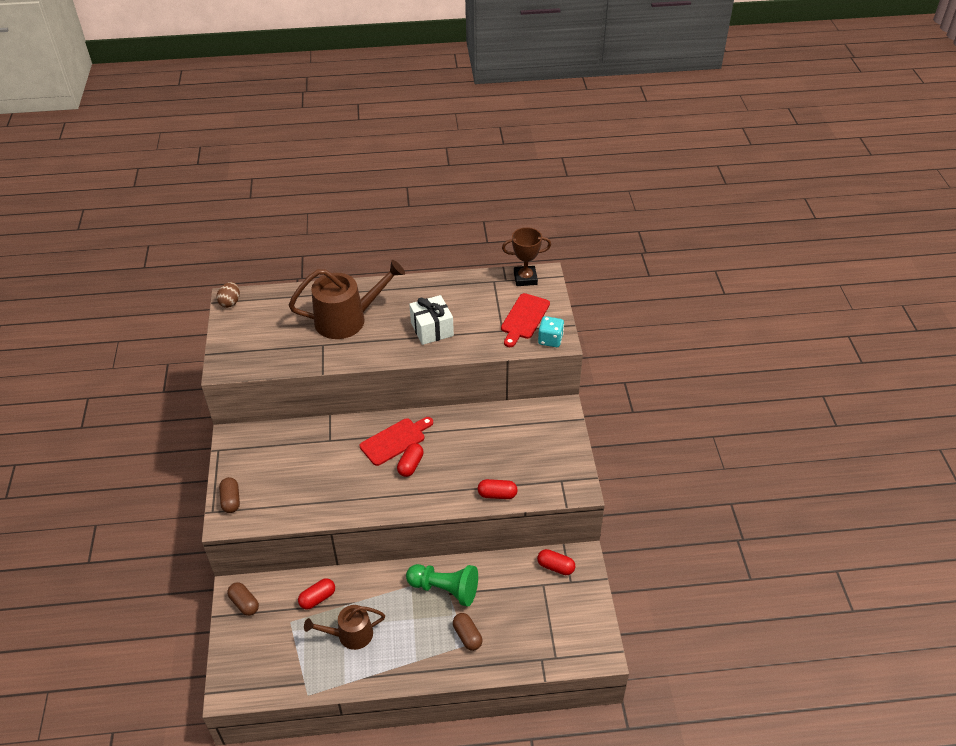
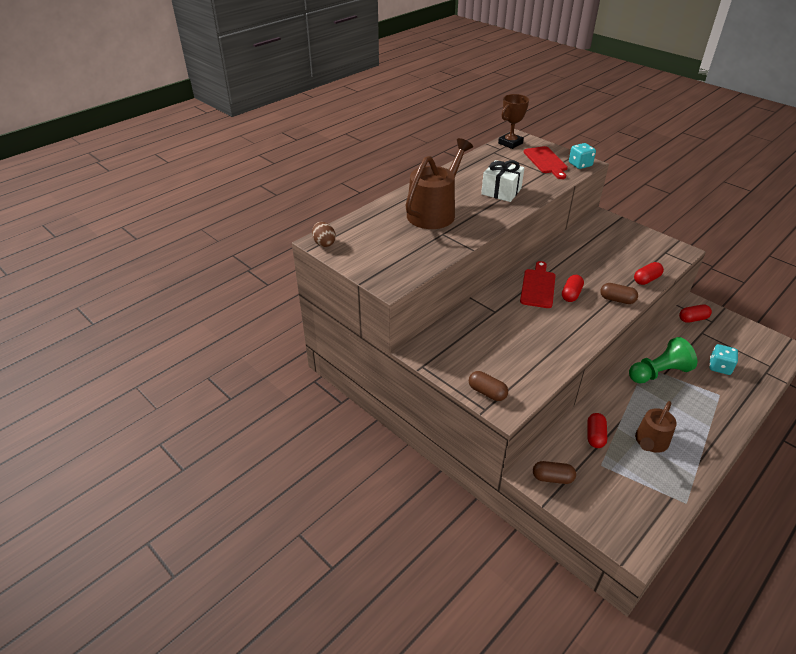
camera: 40 degrees left, 5 degrees down
(410, 465) = (571, 294): red capsule -> red capsule turned 45 degrees clockwise
(467, 636) = (712, 390): brown capsule -> brown capsule (617, 300)
(506, 624) = (719, 367): none -> turquoise dice

